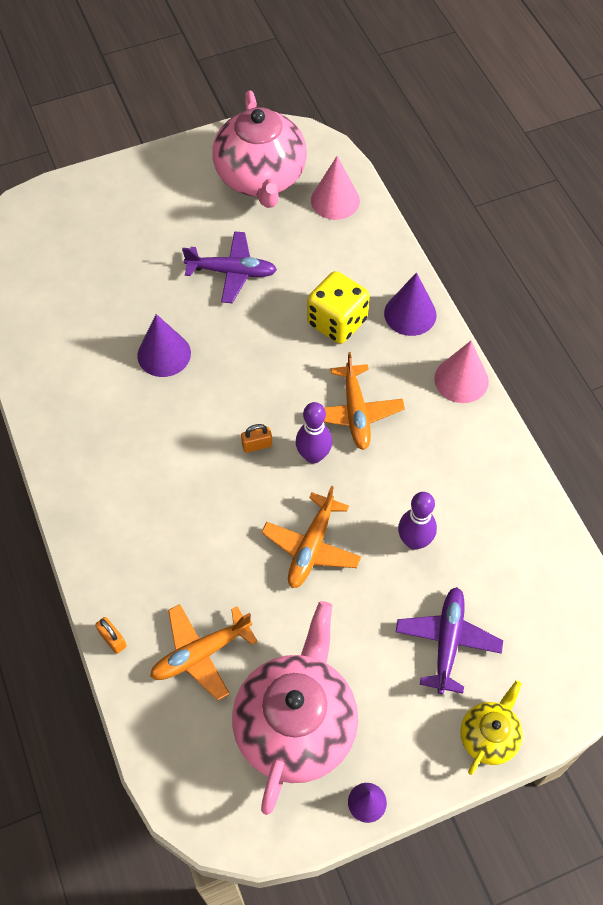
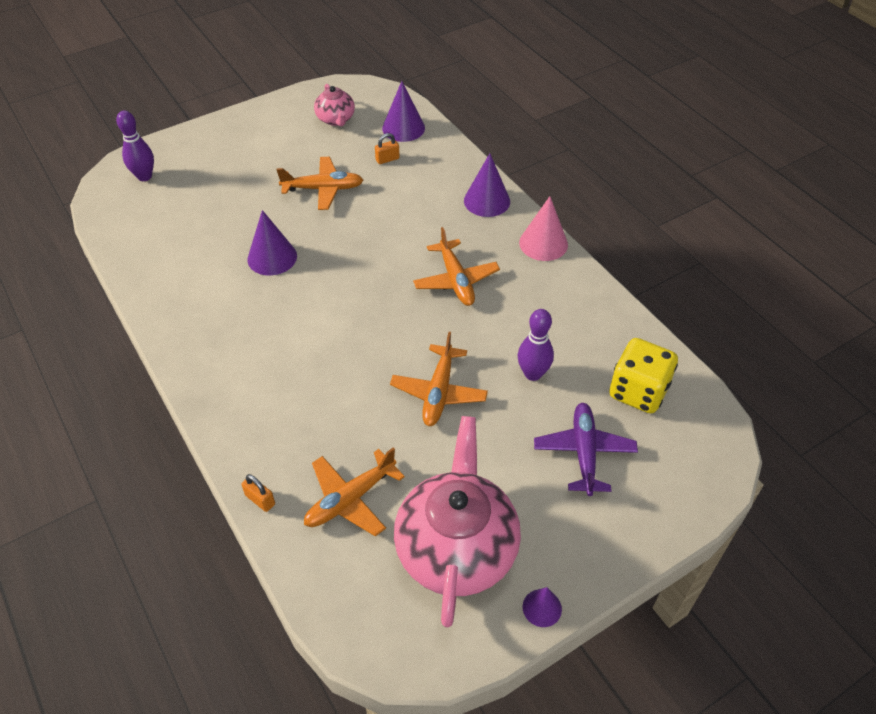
camera: 10 degrees left, 10 degrees down
(232, 272) = (323, 189): purple plane -> orange plane
(257, 445) = (371, 317): orange padlock -> orange padlock (387, 159)
(261, 178) = (336, 119): pink teapot -> pink teapot, size x0.50
(313, 455) = (425, 318): purple bowling pin -> purple bowling pin (144, 176)
(335, 200) = (403, 128): pink cone -> purple cone
(337, 322) = (424, 214): yellow dice -> yellow dice (638, 391)
(489, 736) = (644, 528): yellow teapot -> none

